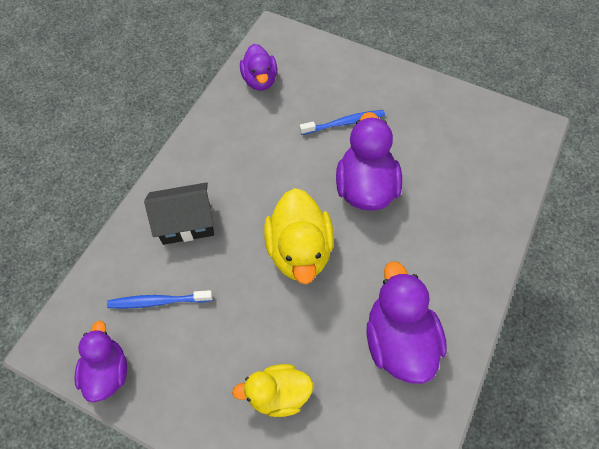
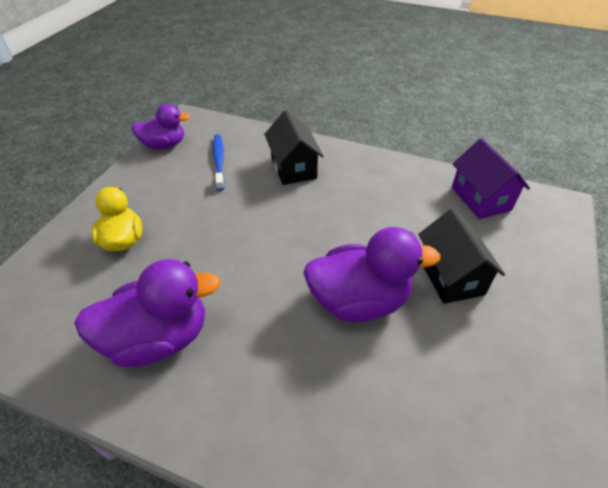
camera: 85 degrees right, 15 degrees down
(260, 80) = (480, 198): purple duck -> purple house
(299, 251) = (269, 245): yellow duck -> none
(344, 123) = (450, 276): blue toothbrush -> black house

